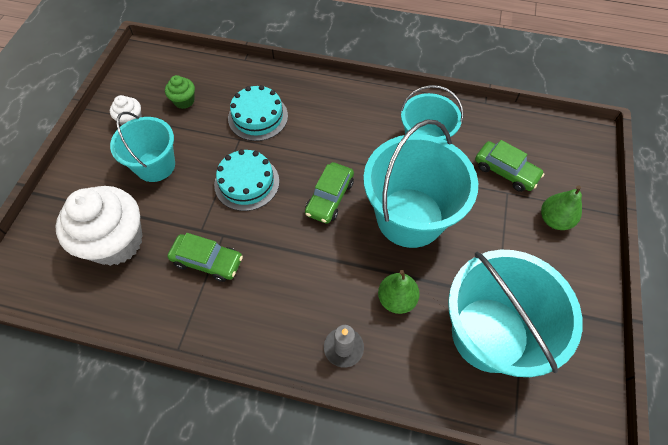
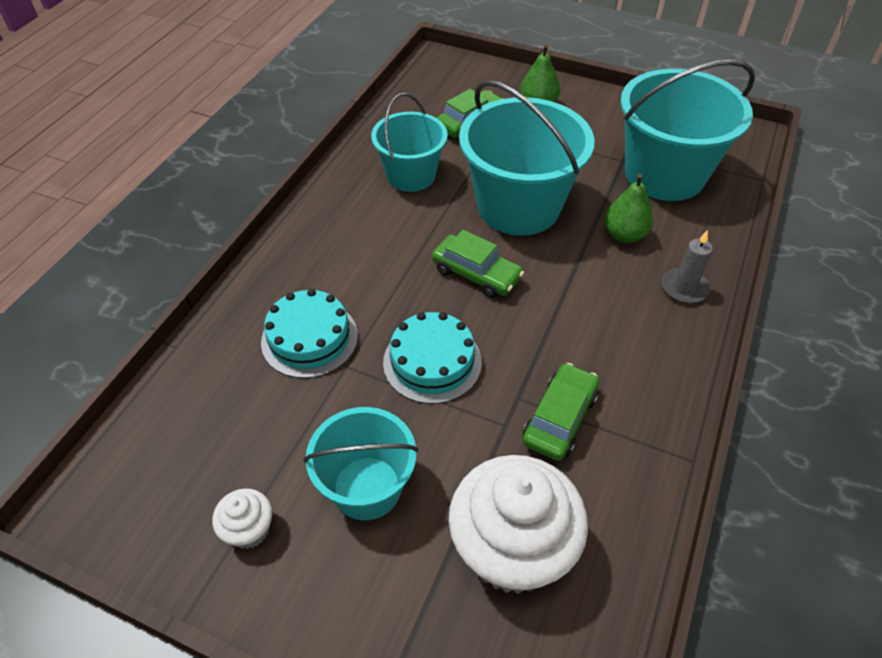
camera: 80 degrees left, 10 degrees down
(184, 101) = (234, 440): green cupcake -> none

